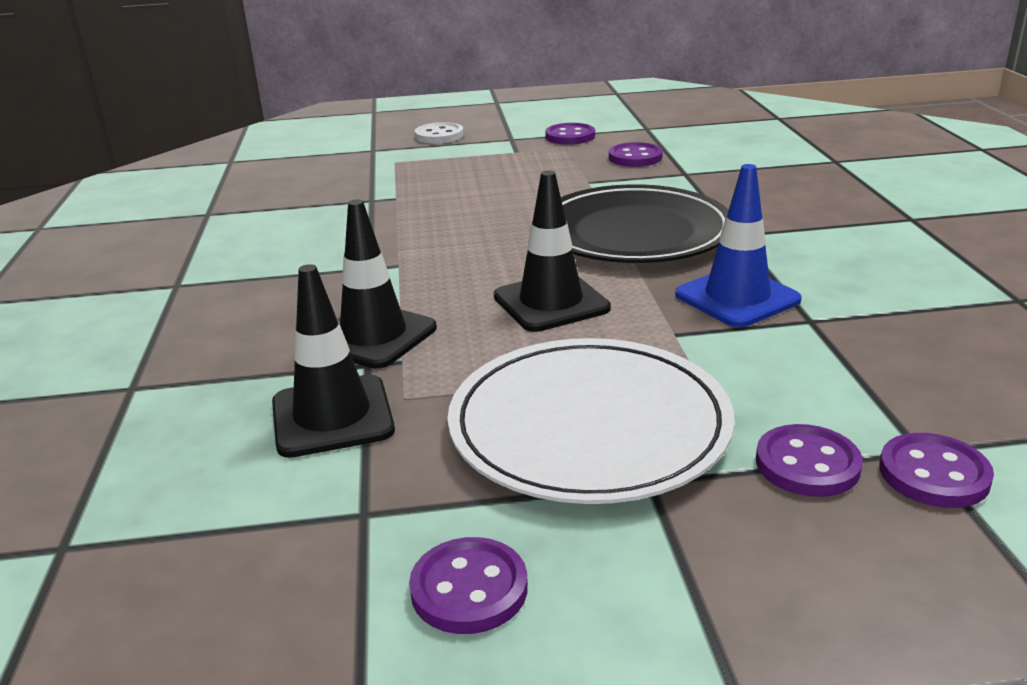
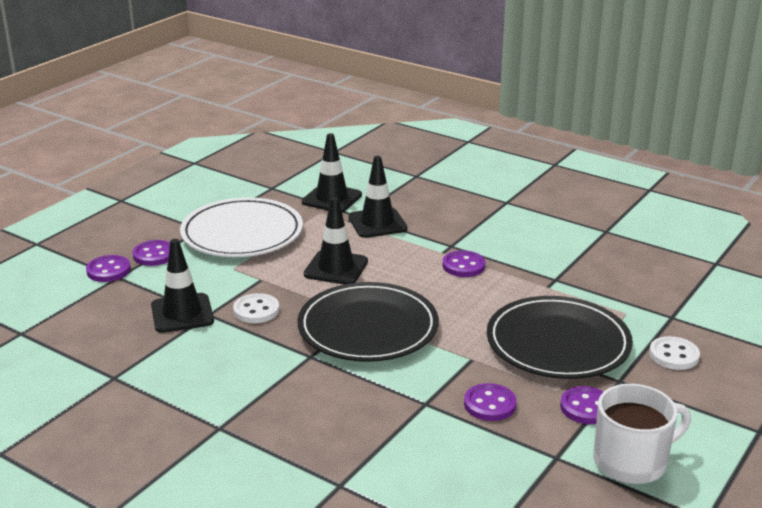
camera: 130 degrees right, 0 degrees up
(469, 589) = (216, 189): purple button -> purple button (463, 266)
(496, 166) = (558, 343): none -> black plate
(603, 114) = (632, 461): none -> white mug
(737, 297) = (256, 310): blue traffic cone -> white button
(851, 336) = (182, 313): none -> black traffic cone

